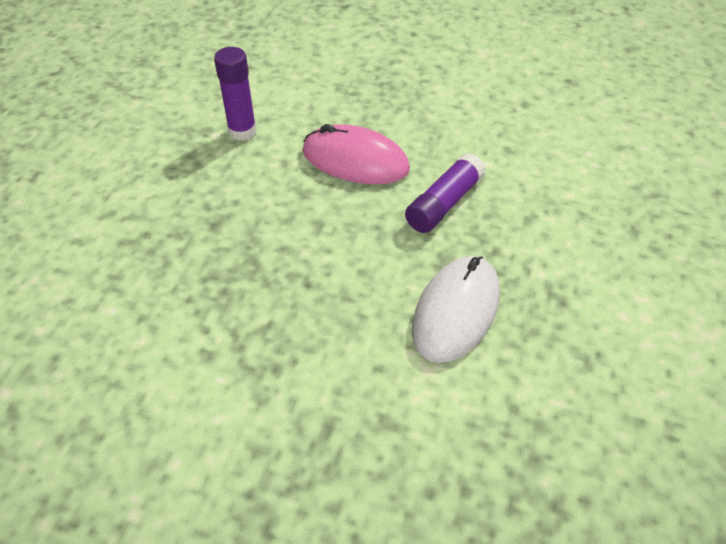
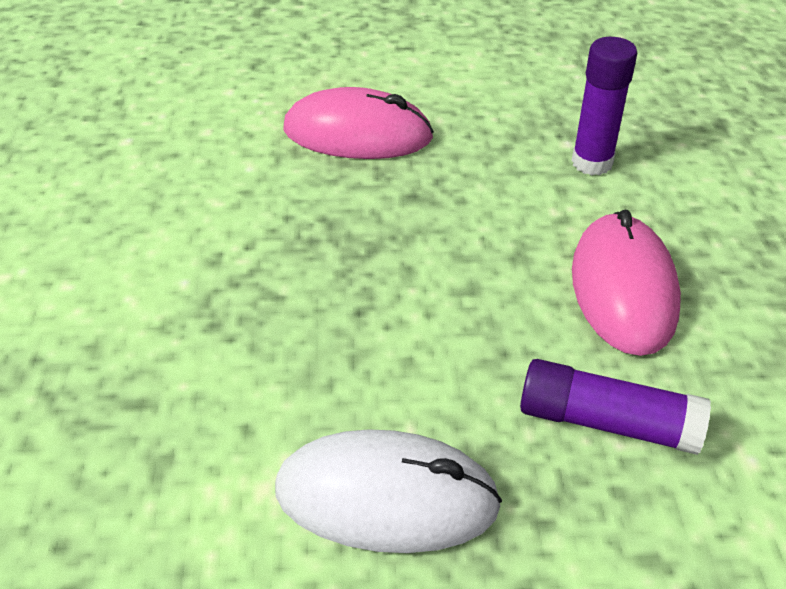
camera: 70 degrees right, 5 degrees down
(122, 234) = (357, 134): none -> pink mouse

